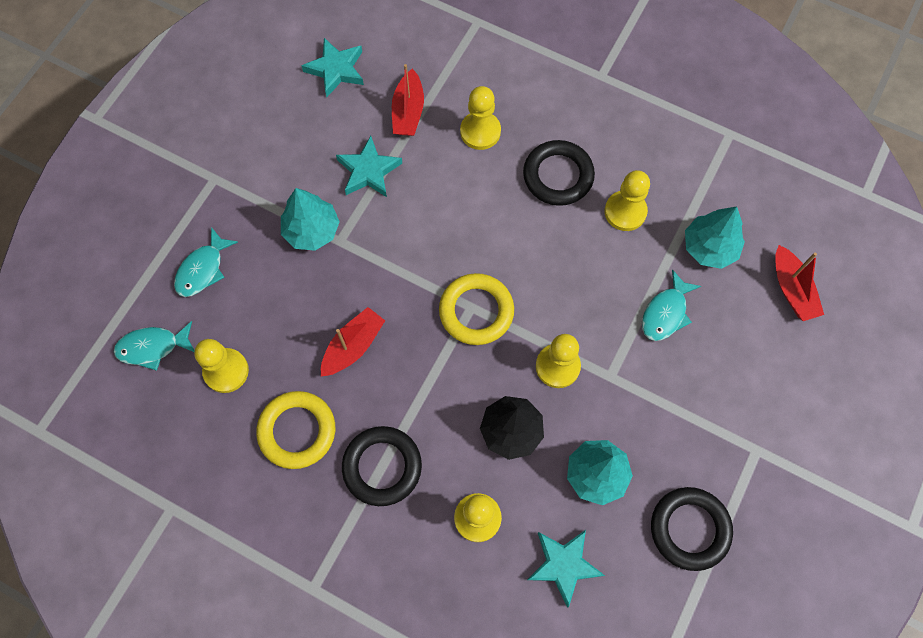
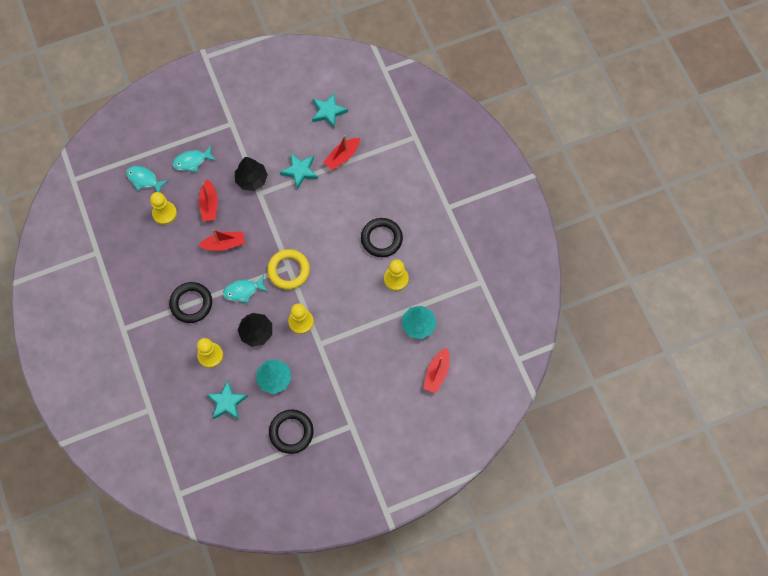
camera: 40 degrees right, 0 degrees up
(282, 309) = (209, 204): none -> red boat
(297, 431) = (171, 261): yellow ring -> none
(312, 230) = (251, 179): turquoise tree -> black tree
(480, 131) = (366, 191): yellow pawn -> none
(665, 313) = (370, 337): turquoise fish -> turquoise fish (243, 291)

